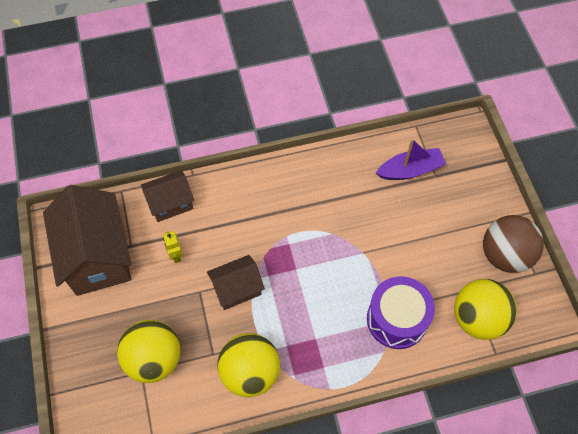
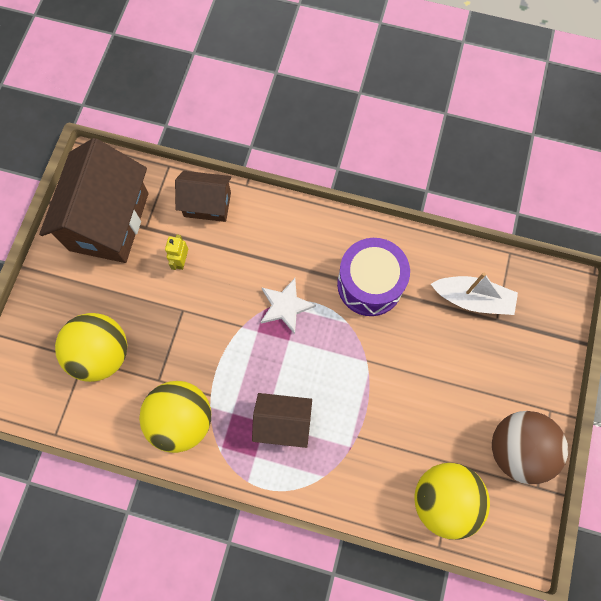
camera: 30 degrees right, 10 degrees up
(237, 289) = (219, 328): brown house -> brown house (283, 422)
(278, 246) = (285, 306): none -> white star
(397, 319) = (358, 451): purple drum -> purple drum (370, 284)
(410, 170) = (472, 299): purple boat -> white boat

